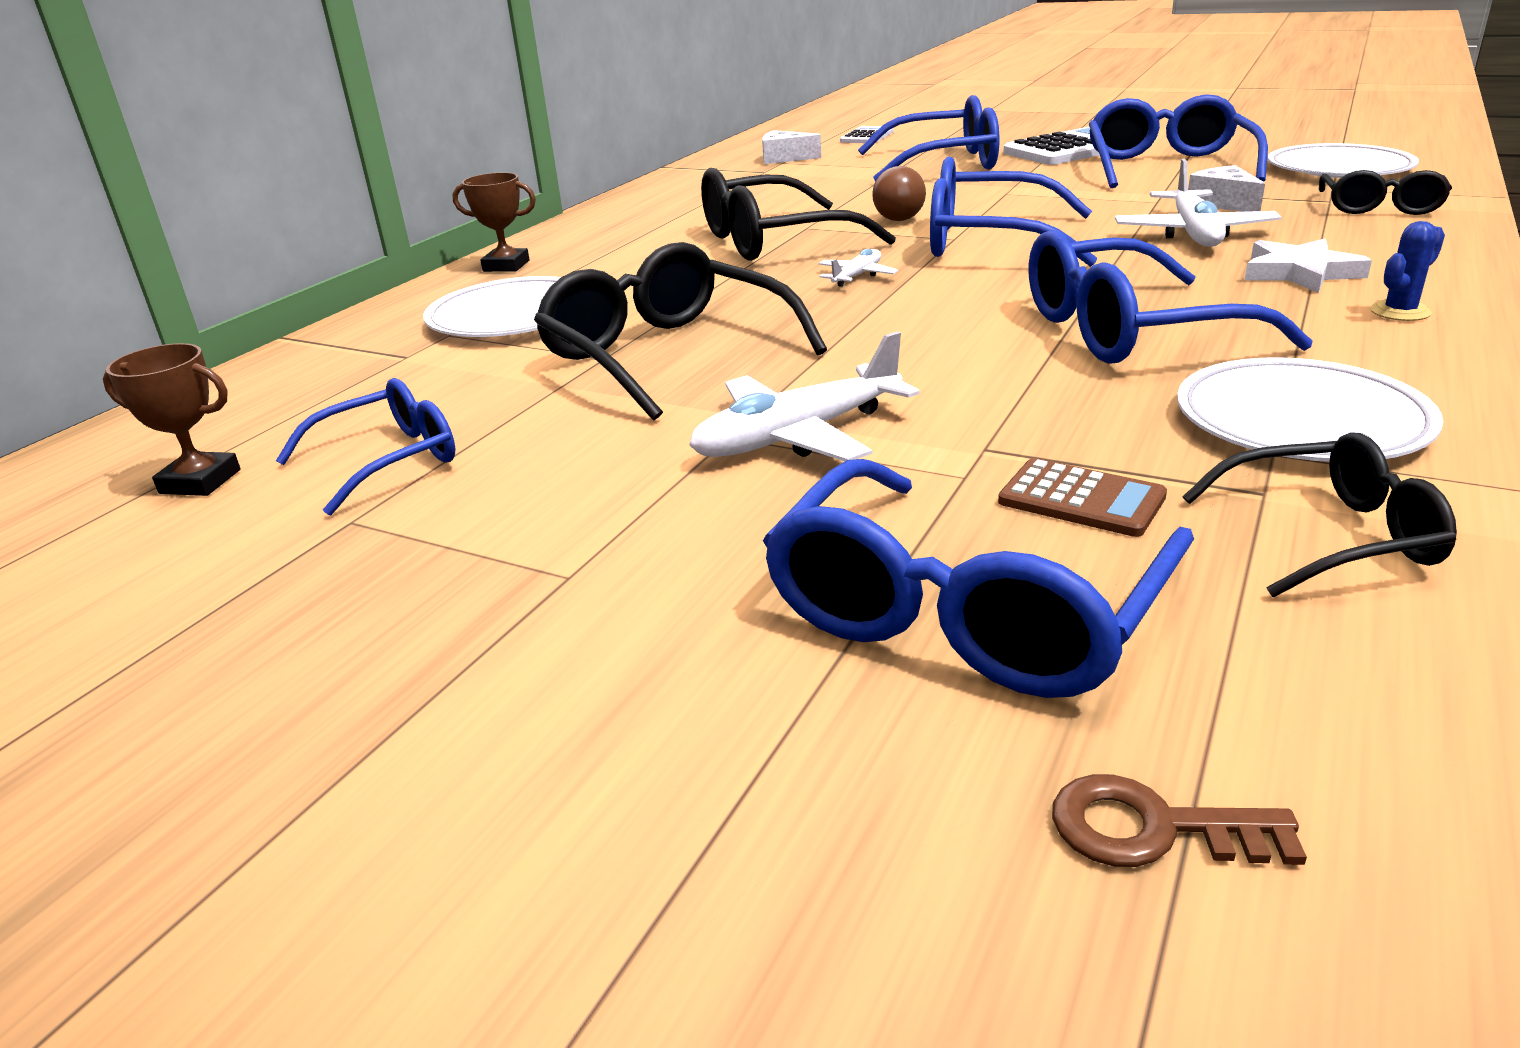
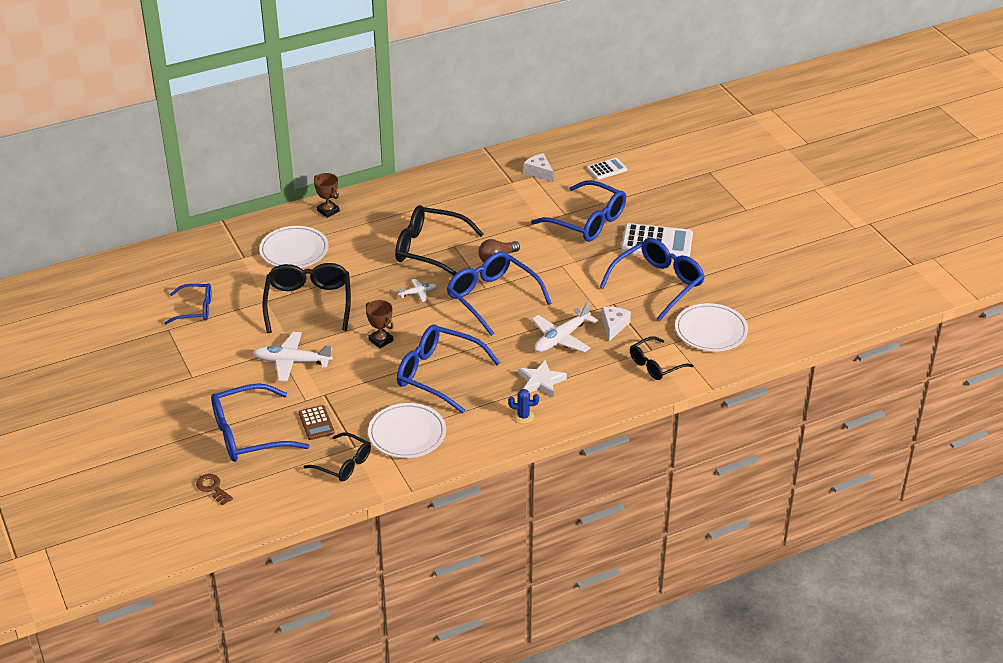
camera: 35 degrees right, 10 degrees up
(200, 481) = (149, 291): brown trophy -> brown trophy (381, 340)

